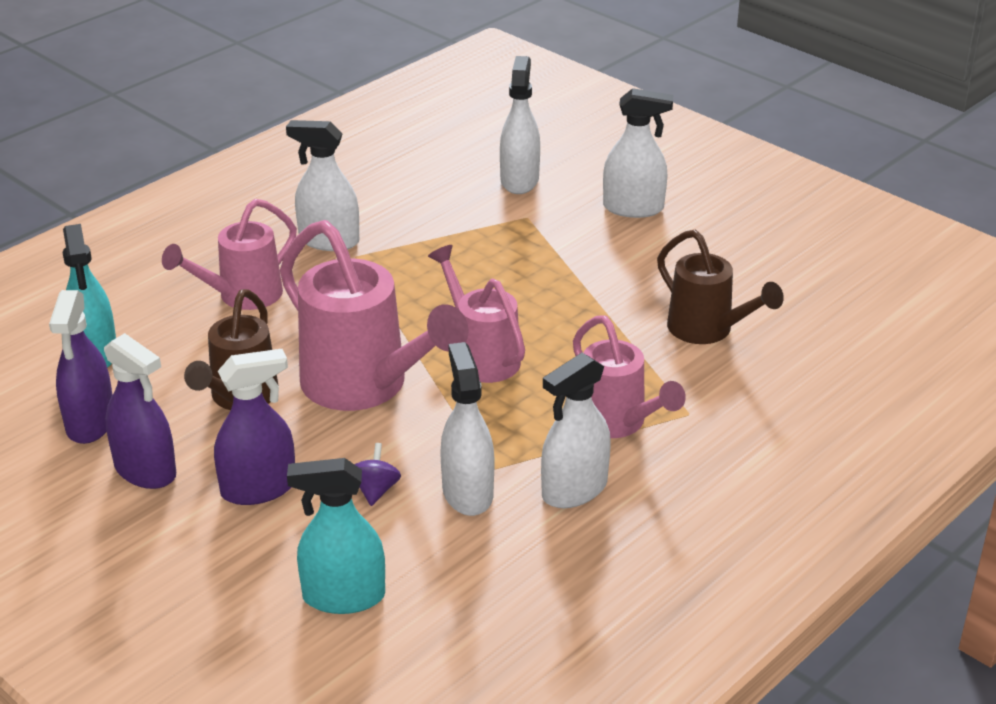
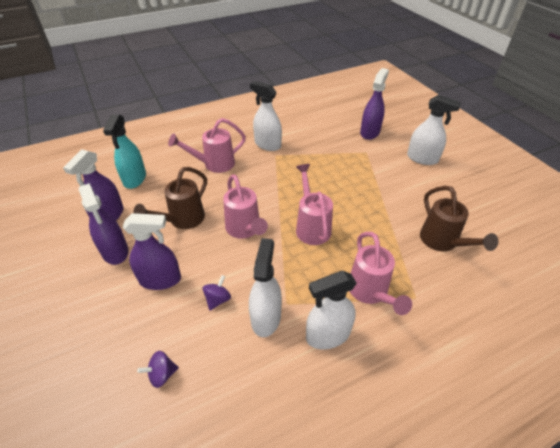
camera: 20 degrees right, 10 degrees up
(343, 597) = (162, 374): turquoise spray bottle -> purple spinning top
(365, 386) = (245, 229): pink watering can -> pink watering can, size x0.63
(519, 180) = (369, 132): white spray bottle -> purple spray bottle

